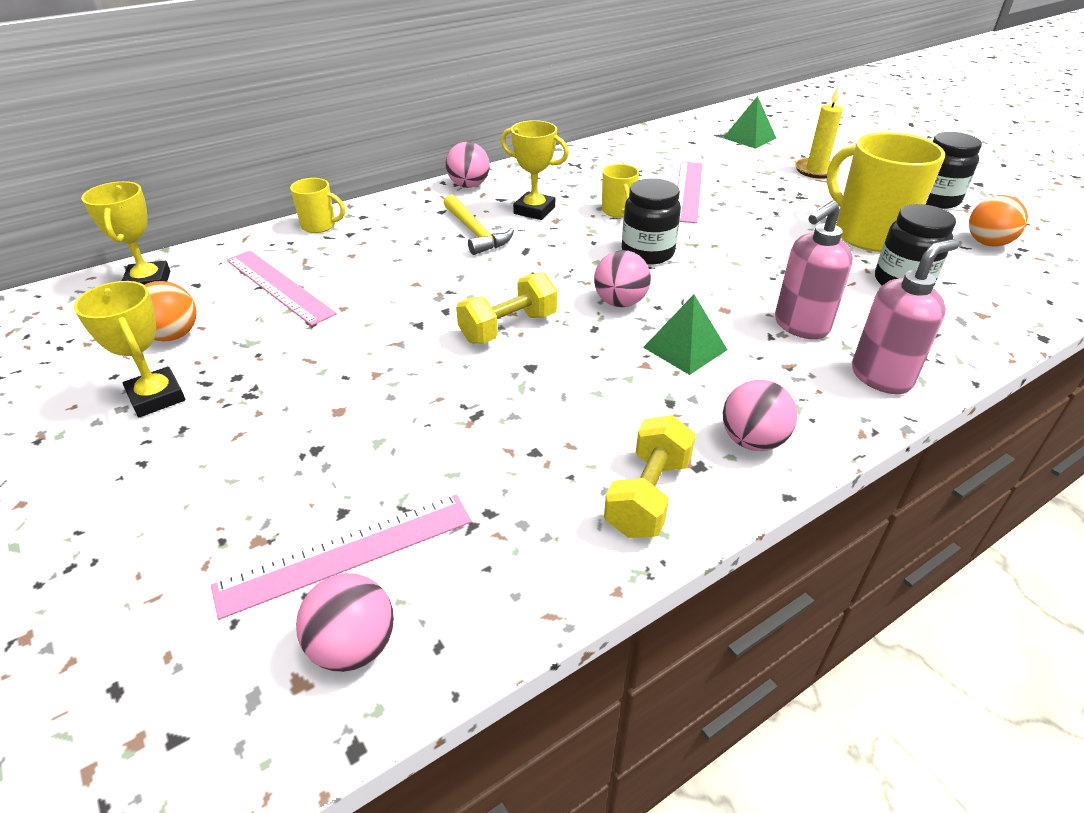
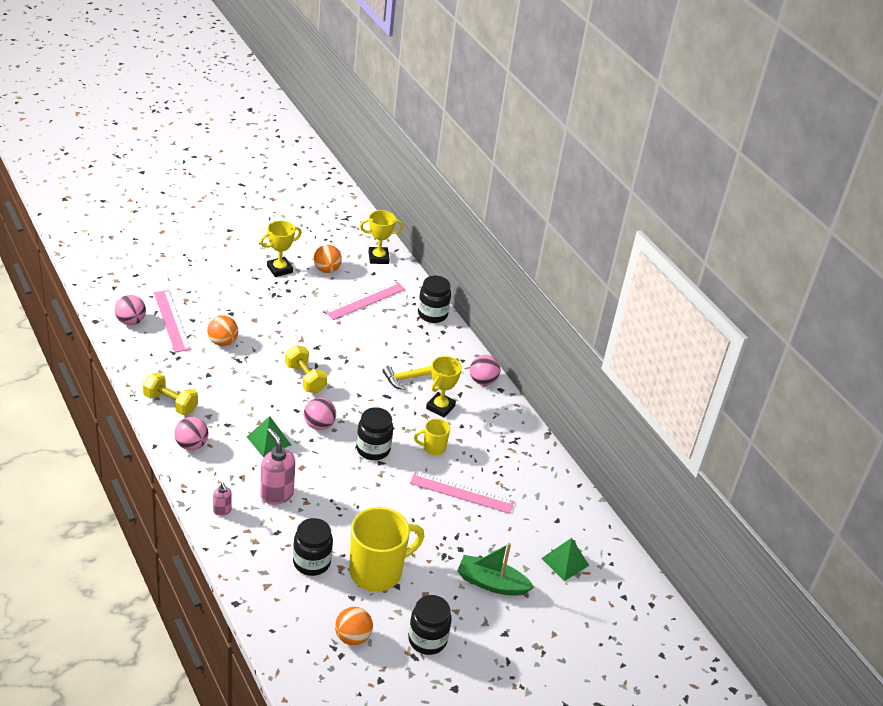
camera: 90 degrees right, 0 degrees up
(319, 226) = (432, 314): yellow mug -> black jar
(421, 446) = (222, 342): none -> orange ball
(816, 170) = (491, 583): yellow candle -> green boat
(881, 377) = (222, 511): pink soap dispenser -> pink soap dispenser, size x0.53

